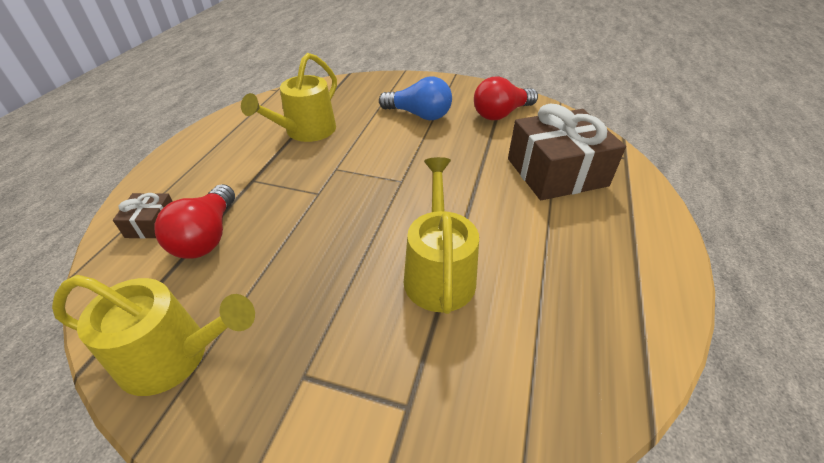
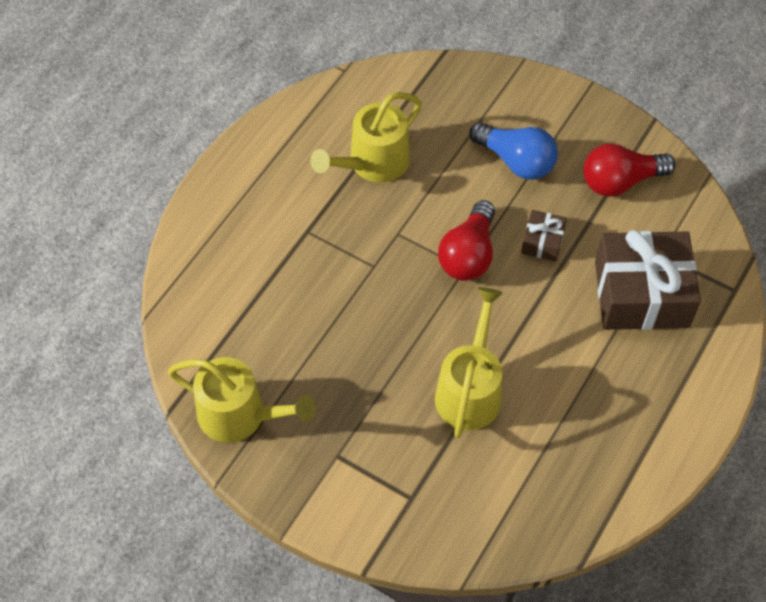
camera: 15 degrees right, 15 degrees up
(152, 224) = (210, 271): brown gift -> brown gift (542, 242)
(207, 236) = (262, 298): red light bulb -> red light bulb (468, 254)

